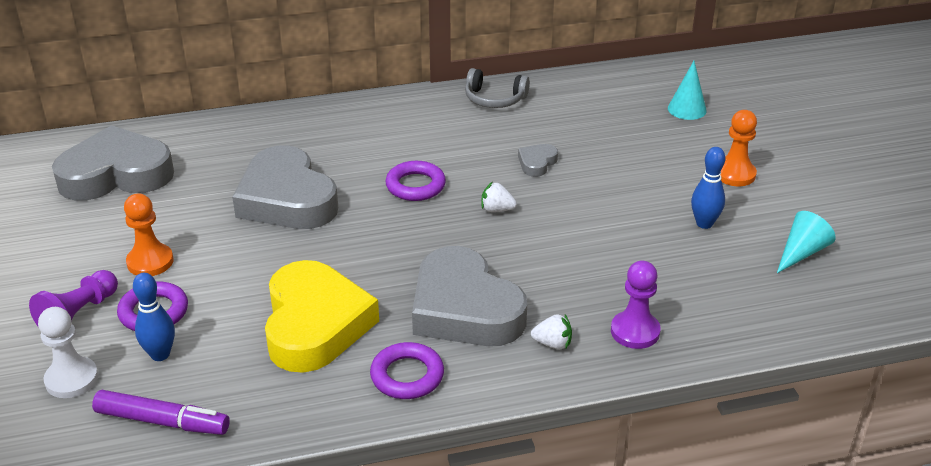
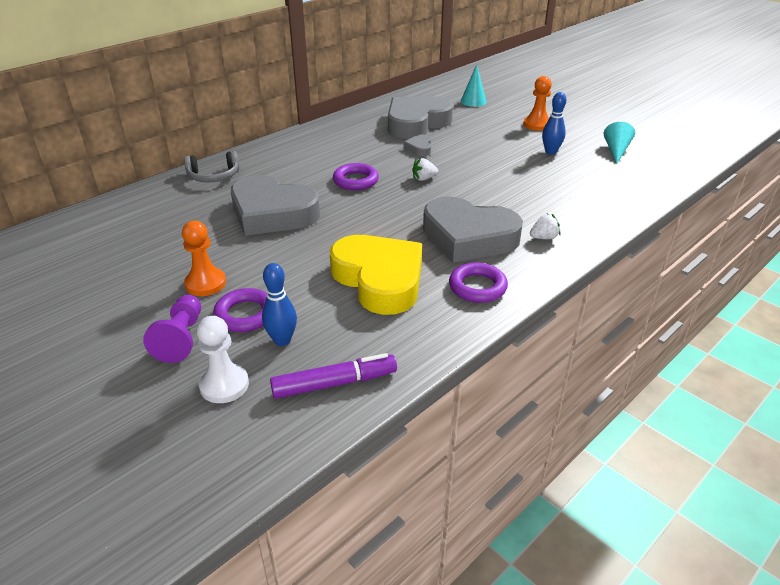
camera: 30 degrees left, 0 degrees up
(116, 174) = (112, 237): grey heart -> grey heart (416, 123)
(494, 99) = (353, 123): grey headphones -> grey headphones (214, 176)
(635, 331) = (581, 216): purple pawn -> none

